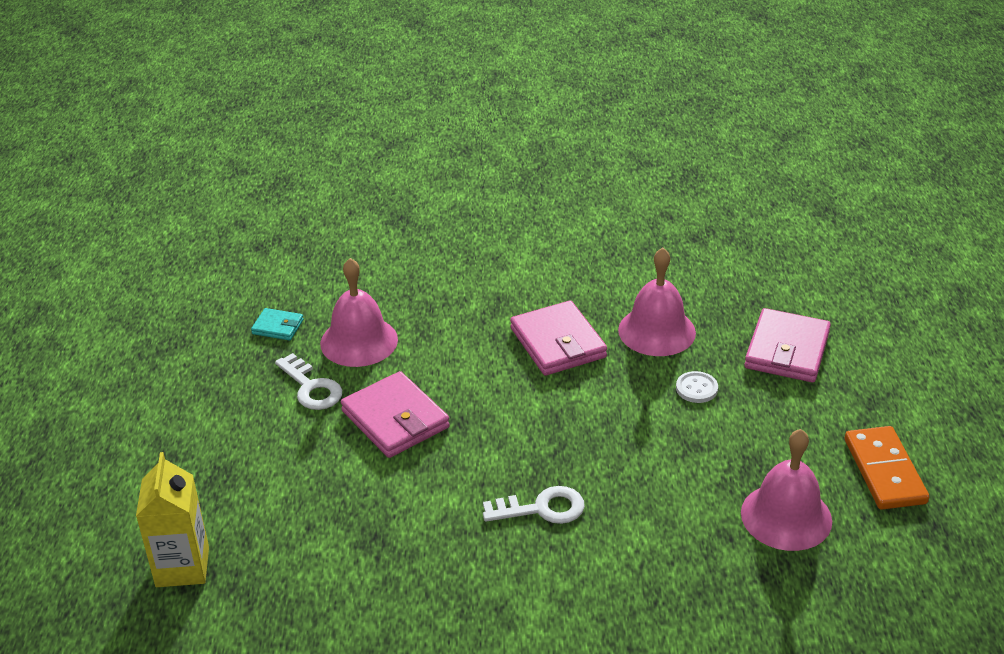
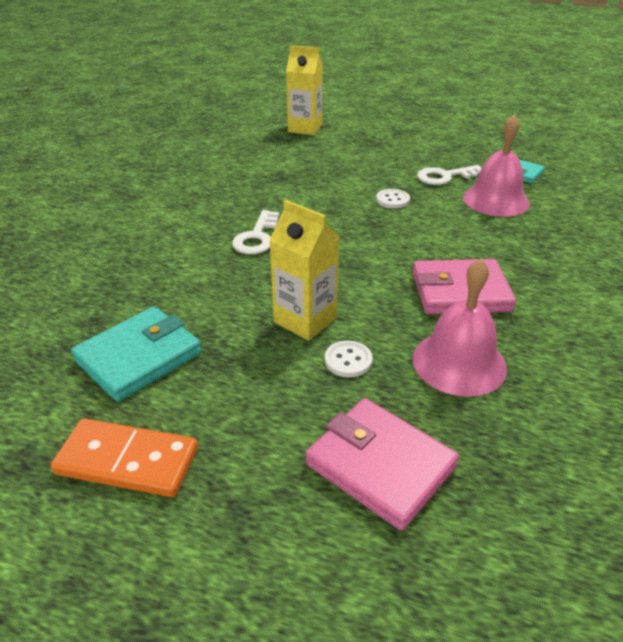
camera: 110 degrees right, 0 degrees up
(395, 419) = (392, 200): pink wallet -> white button
(663, 427) = (305, 320): none -> yellow carton
(786, 516) = (139, 357): pink bell -> turquoise wallet

